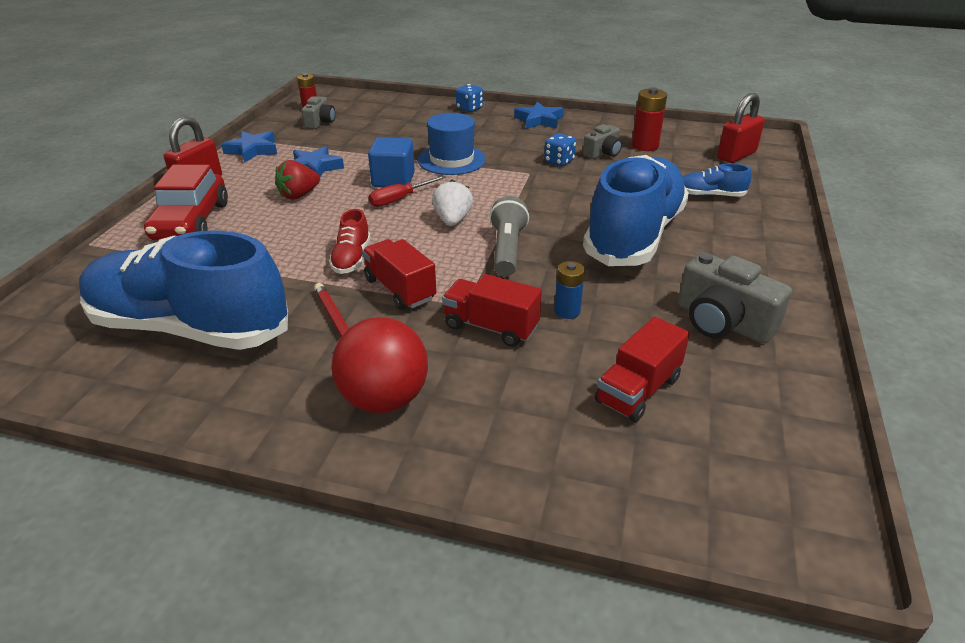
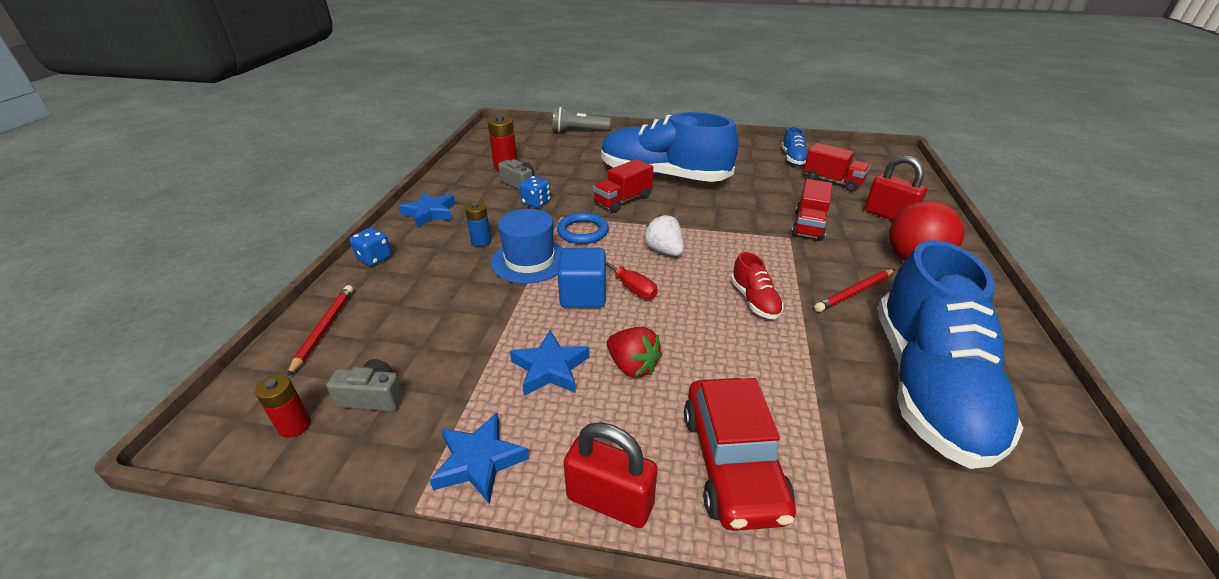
camera: 95 degrees left, 0 degrees up
(191, 222) = (732, 463): red car -> red car turned 90 degrees clockwise
(352, 258) = (754, 300): red shoe -> red shoe turned 75 degrees clockwise
(389, 104) = (324, 329): none -> red pencil
(400, 289) = (787, 267): red truck -> red truck (623, 200)
(452, 220) = (664, 251): white strawberry -> white strawberry turned 60 degrees clockwise
(497, 182) = (582, 231): none -> blue ring
(507, 250) = (704, 223): grey flashlight -> grey flashlight (578, 131)
(567, 311) = (772, 200): blue battery -> blue battery (481, 241)
(710, 195) = (596, 149): blue shoe -> blue shoe (793, 158)
(722, 322) = (753, 157): grey camera -> none
(736, 155) = (528, 137): red padlock -> red padlock (888, 215)

